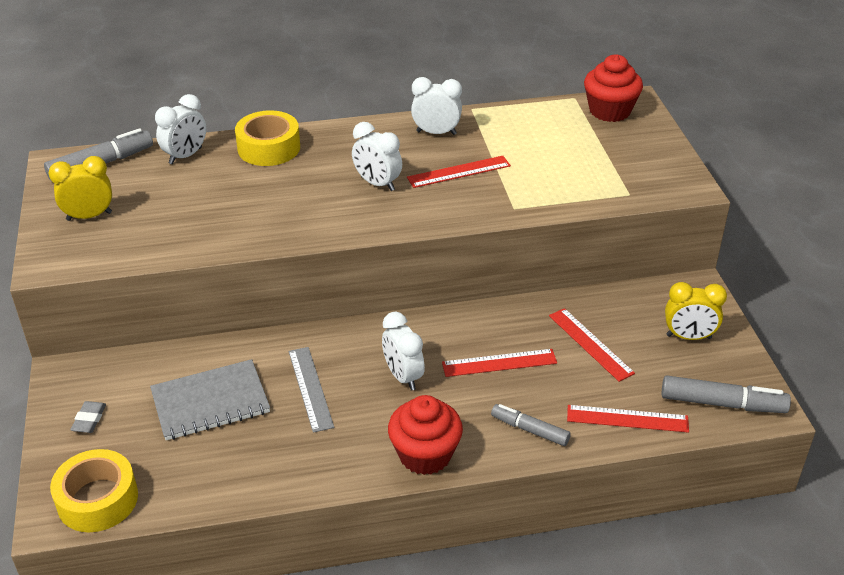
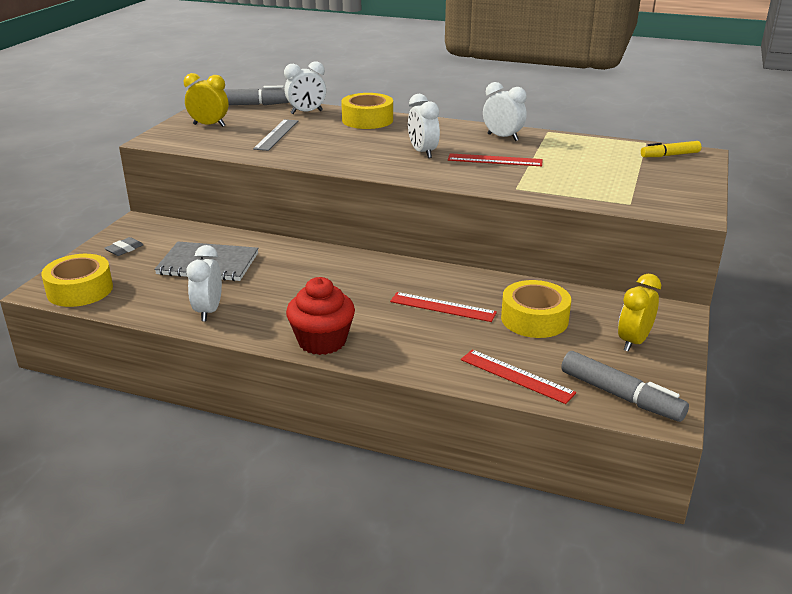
camera: 30 degrees right, 10 degrees down
(310, 388) = (283, 277): grey ruler -> grey ruler (276, 135)
(403, 376) = (357, 292): white clock -> white clock (208, 311)
(529, 430) = (422, 354): grey marker -> none
(590, 344) = (534, 319): red ruler -> yellow tape
(610, 111) = (669, 155): red cupcake -> yellow marker
(688, 337) = (633, 342): yellow clock -> yellow clock turned 90 degrees clockwise

